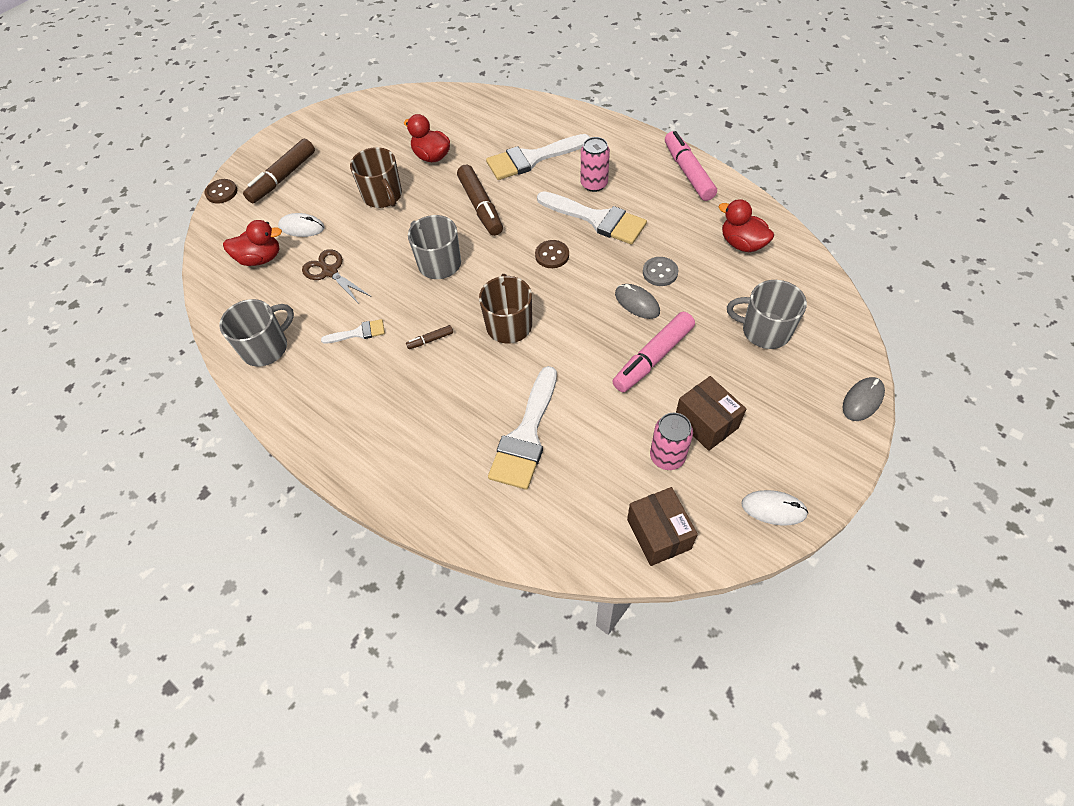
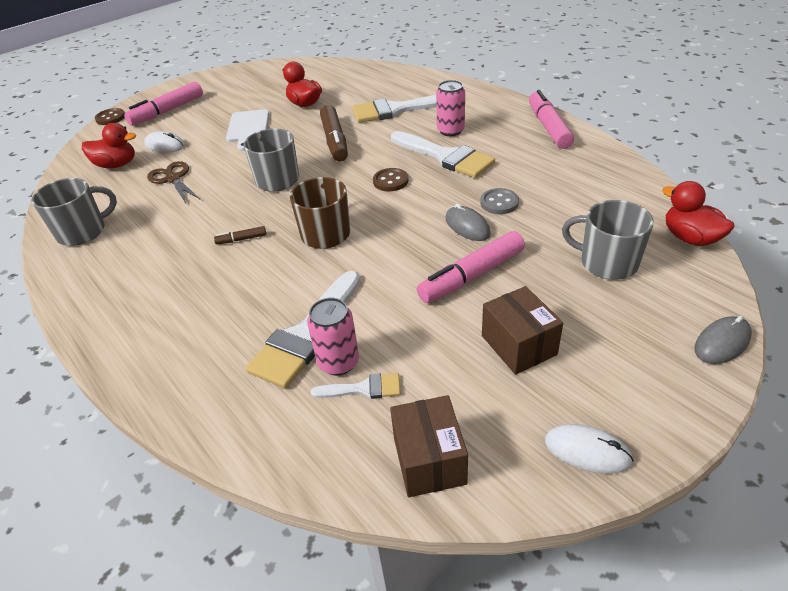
camera: 10 degrees right, 15 degrees down
(283, 178) = (167, 111): brown marker -> pink marker
(358, 333) = (175, 227): white brush -> white brush (363, 389)
(383, 196) = (248, 128): brown mug -> white cutting board
(667, 456) = (462, 375): pink can -> pink can (338, 362)
(742, 244) = (594, 185): red duck -> red duck (690, 238)

